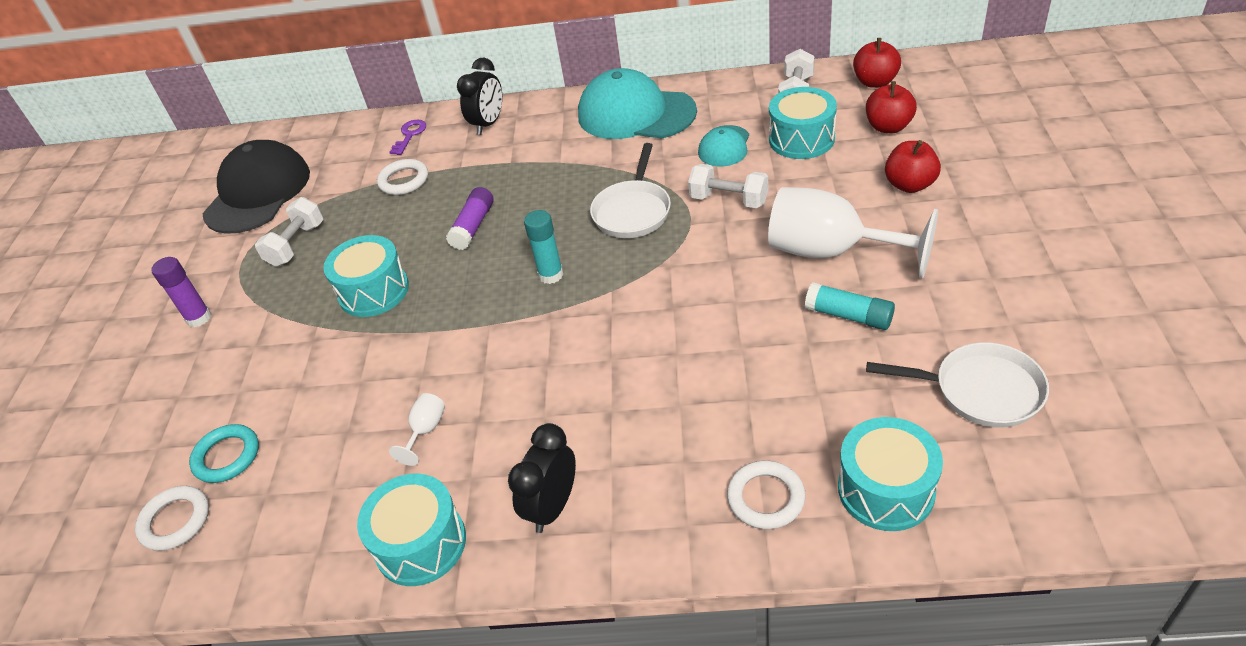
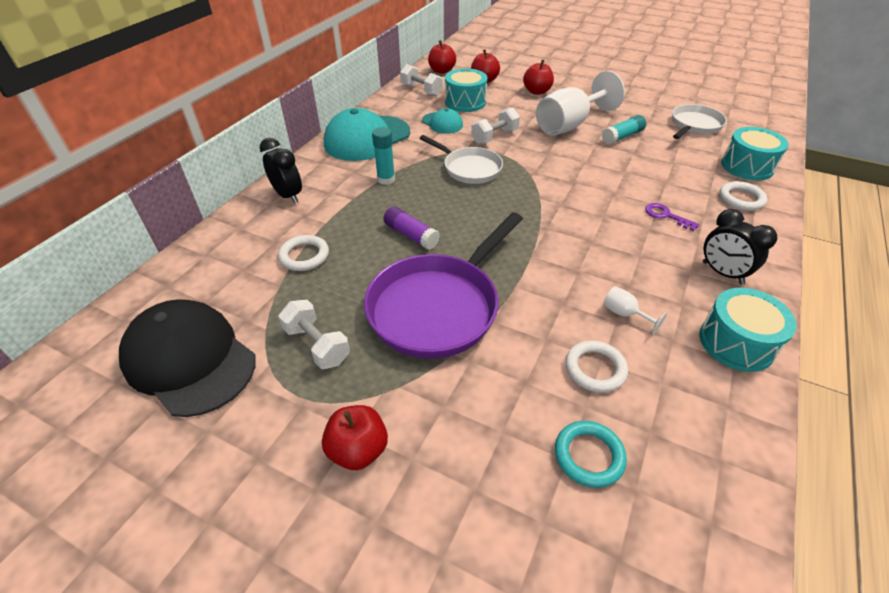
camera: 70 degrees left, 0 degrees up
(175, 521) = (657, 516): white ring -> white ring (595, 369)
(199, 318) = (358, 450): purple glue stick -> red apple
(374, 291) = (438, 307): turquoise drum -> purple pan
(410, 135) = (242, 237): purple key -> purple key (666, 216)
(551, 275) = (502, 216): turquoise glue stick -> turquoise glue stick (386, 179)

